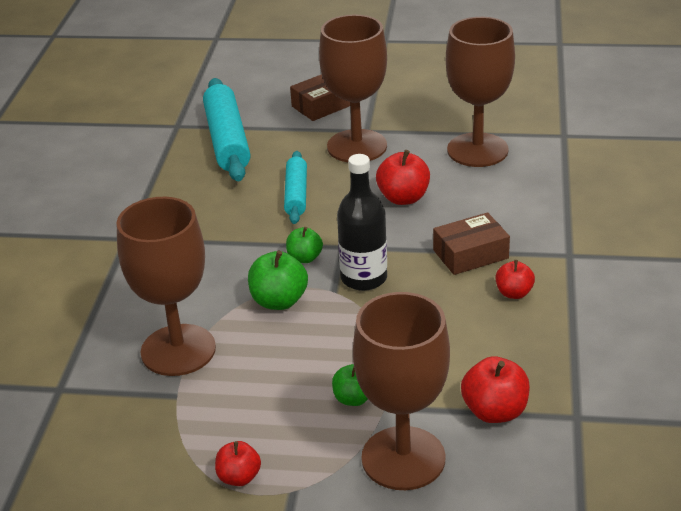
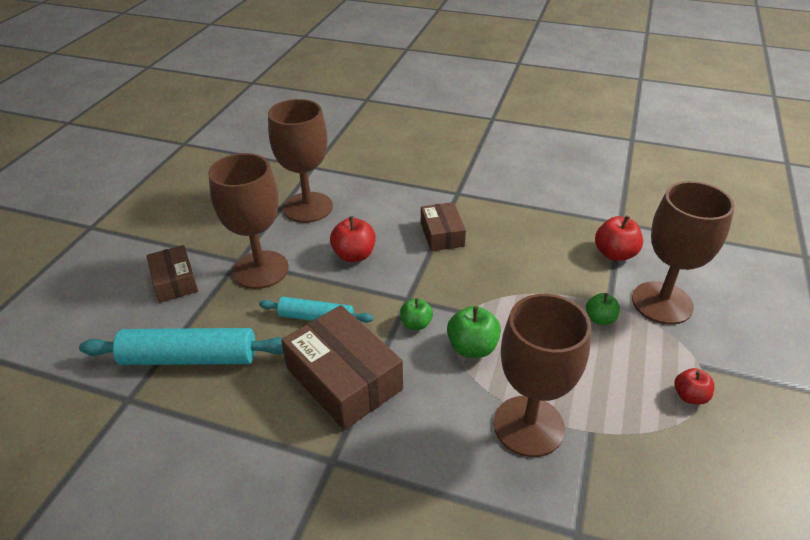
camera: 80 degrees left, 5 degrees up
(219, 227) = (344, 379): none -> brown box
(364, 278) = (455, 293): black bottle -> none
(514, 293) = (493, 223): red apple -> none

